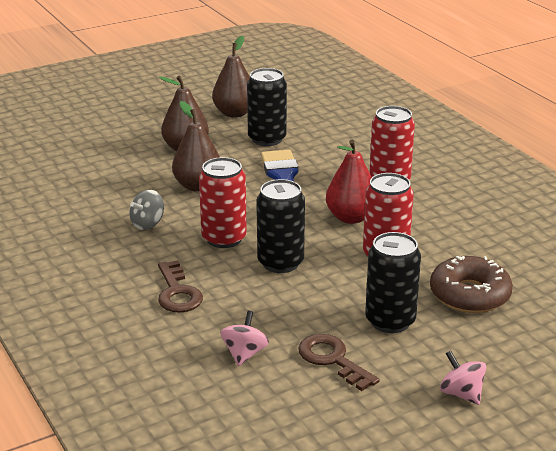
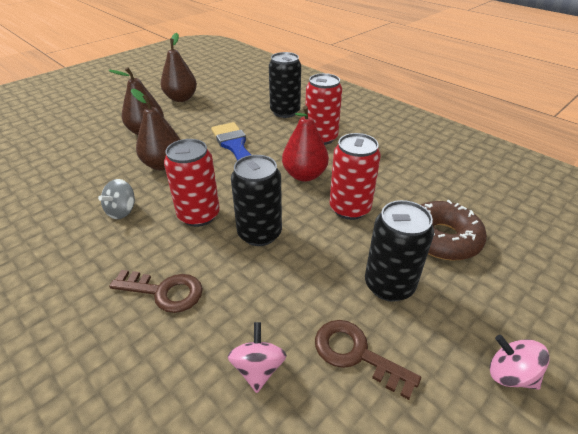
camera: 15 degrees left, 10 degrees up
(177, 293) = (164, 292): brown key -> brown key turned 45 degrees counterclockwise
(267, 139) = (212, 116): black can -> black can (285, 112)

